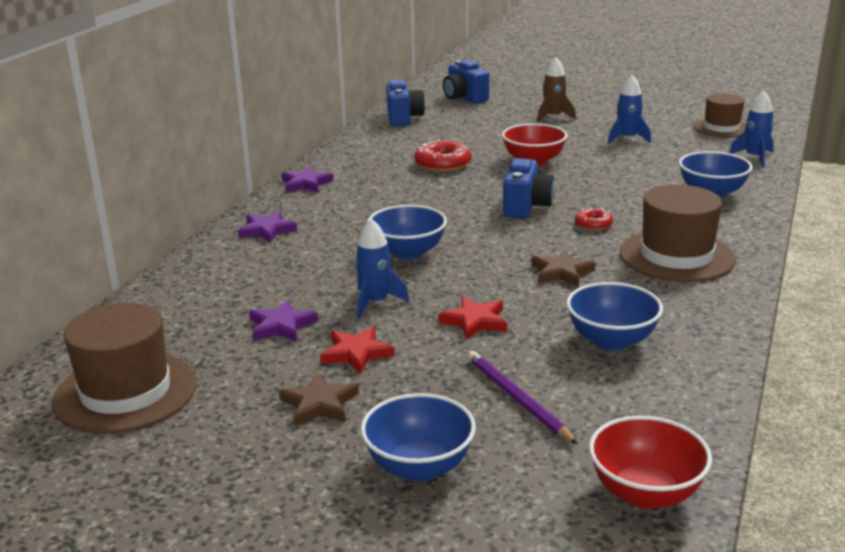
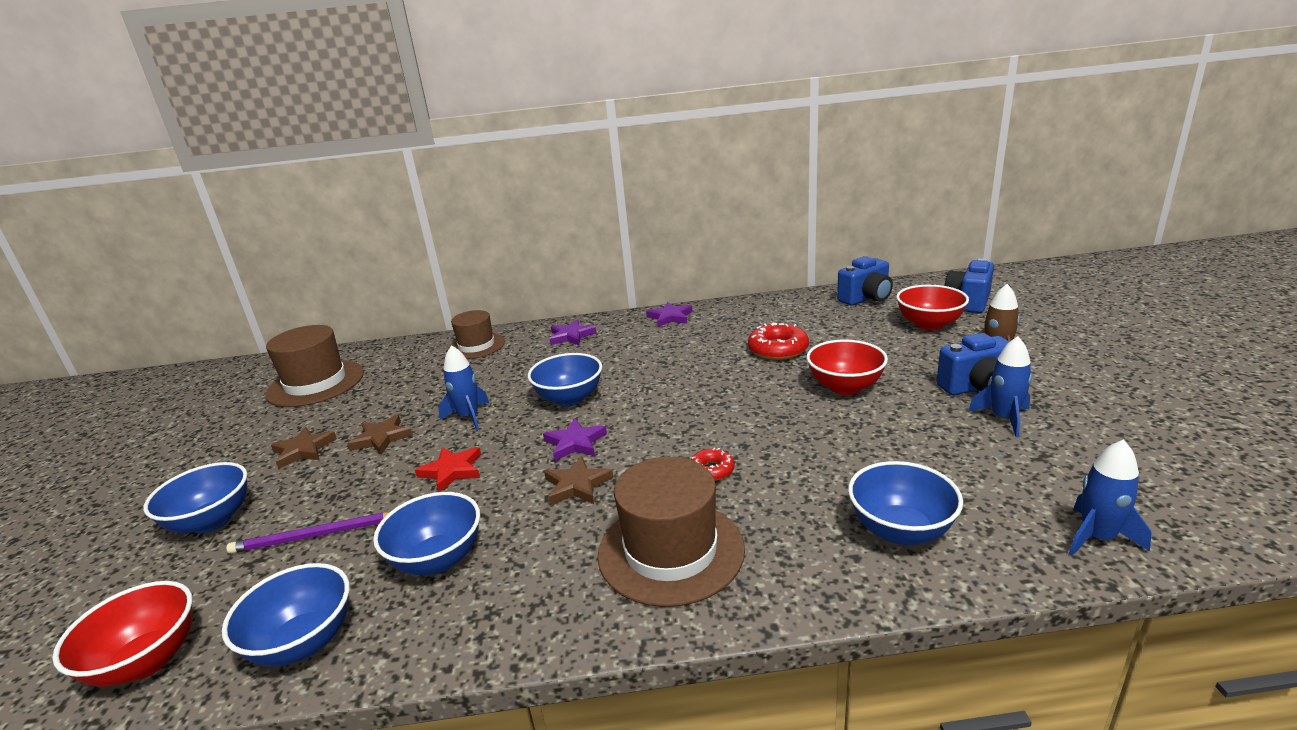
camera: 65 degrees right, 0 degrees up
(281, 326) = (417, 396): purple star -> purple star (575, 443)
(356, 353) = (381, 438): red star -> brown star
(480, 116) = (929, 324): none -> red bowl
(517, 399) = (315, 536): purple pencil -> purple pencil turned 135 degrees counterclockwise
(526, 207) = (719, 419): blue camera -> blue camera (977, 388)
(675, 407) = (304, 642): none -> blue bowl
(722, 128) = (1175, 477): brown hat -> brown hat (476, 346)

